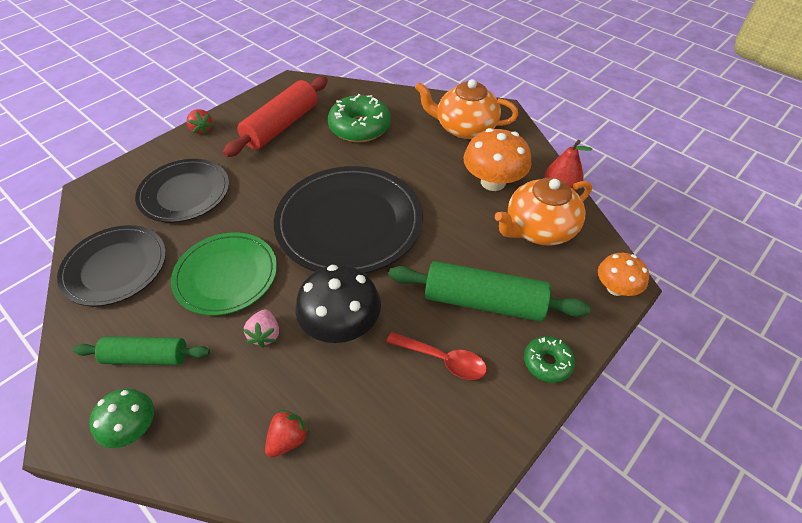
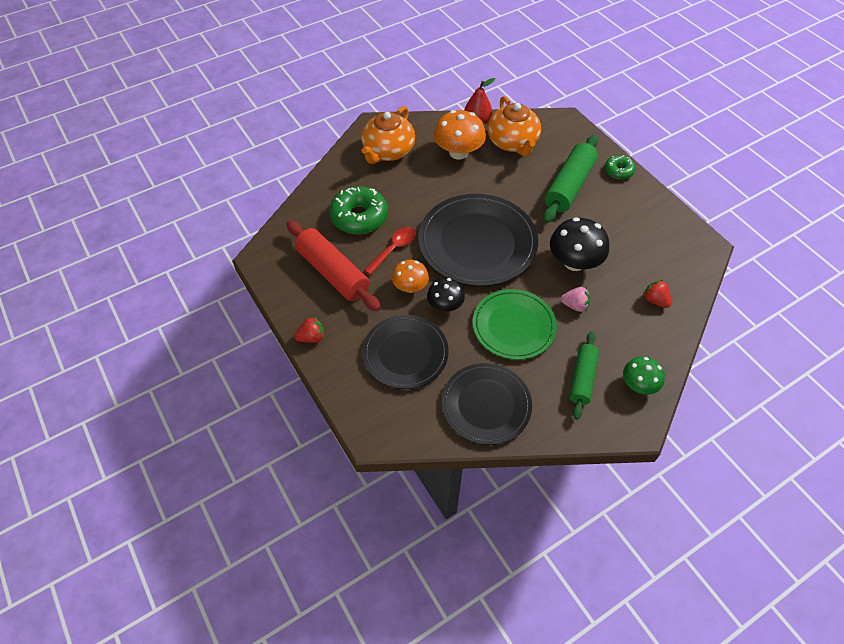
camera: 75 degrees left, 5 degrees up
(250, 211) = (445, 305): none -> black mushroom
(443, 360) = (609, 216): red spoon -> red spoon (394, 249)
(615, 288) = (570, 125): orange mushroom -> orange mushroom (410, 287)

